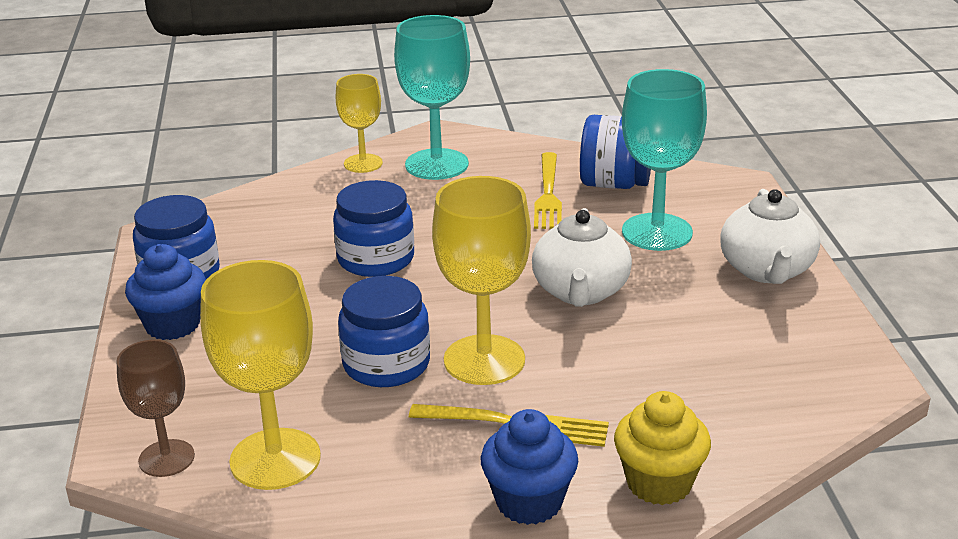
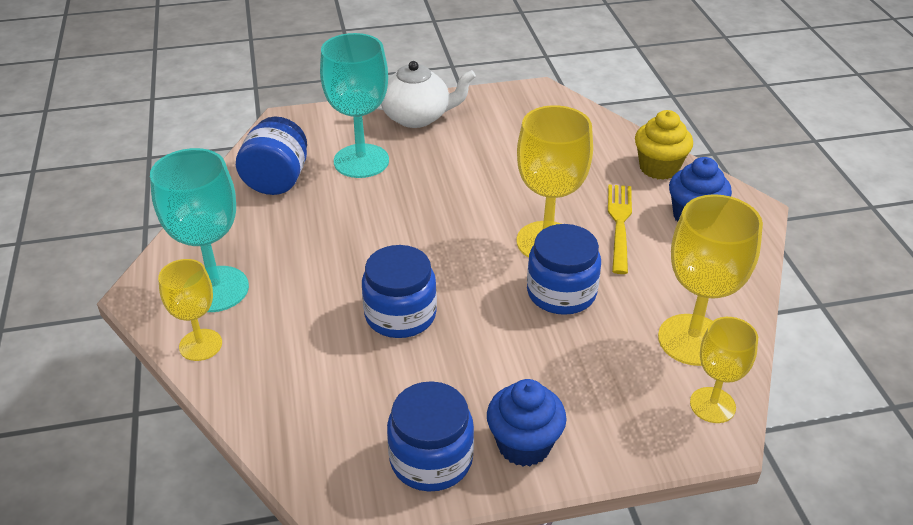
camera: 95 degrees left, 10 degrees up
(166, 458) = (712, 405): brown goblet -> yellow goblet
(548, 195) = (291, 216): yellow fork -> none
(580, 292) = (449, 198): white teapot -> none

